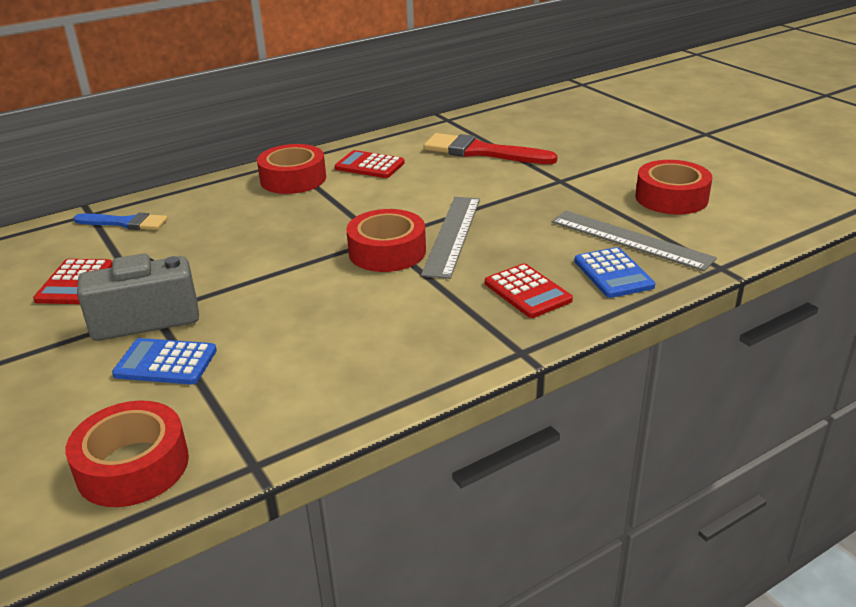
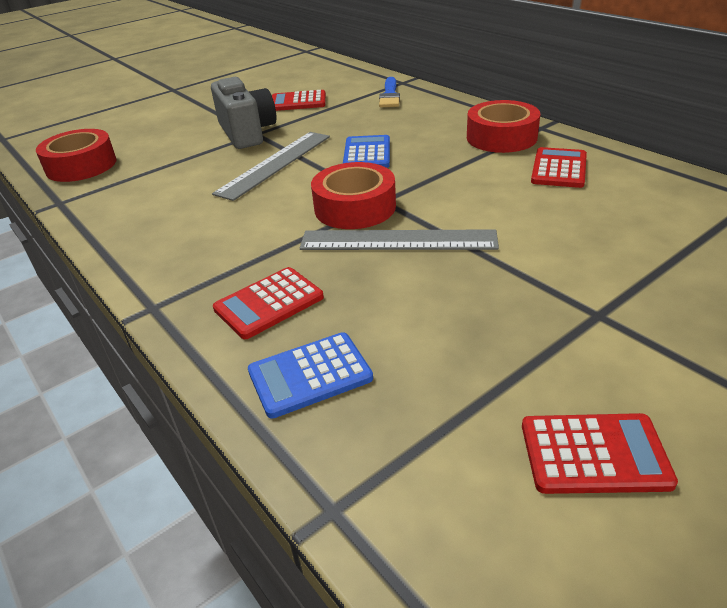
camera: 85 degrees right, 5 degrees up
(166, 362) = (189, 151): blue calculator -> blue calculator (367, 154)
(481, 152) = (657, 236): red brush -> none
(630, 240) = (413, 394): grey ruler -> grey ruler (275, 164)
(671, 198) = (594, 454): red tape -> red calculator

